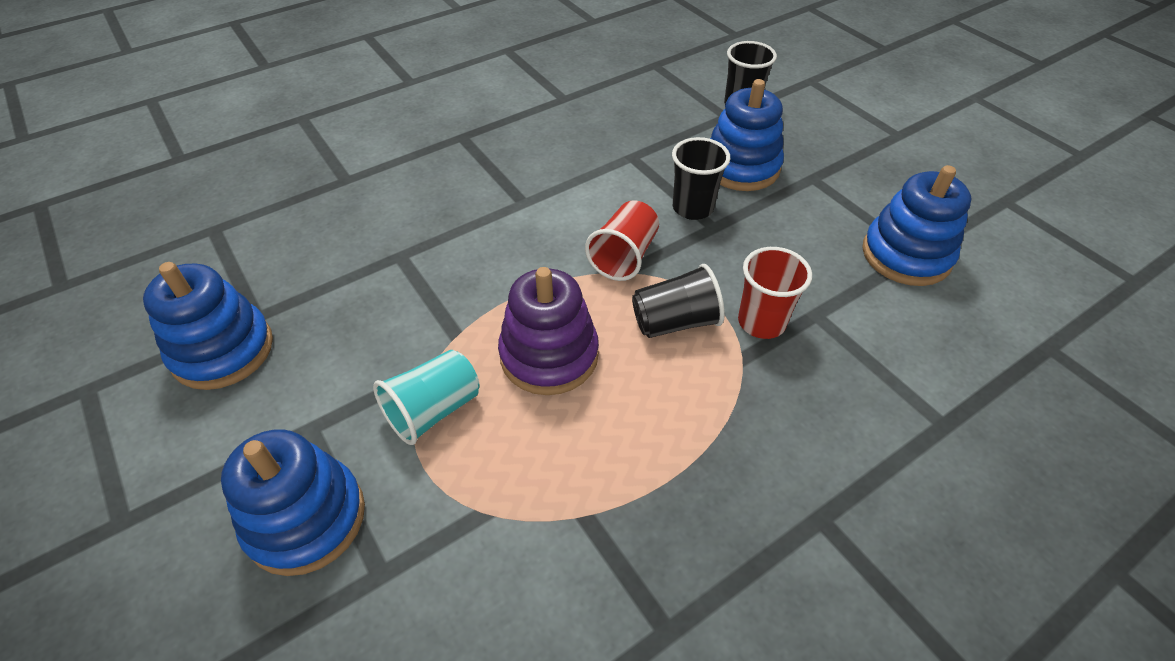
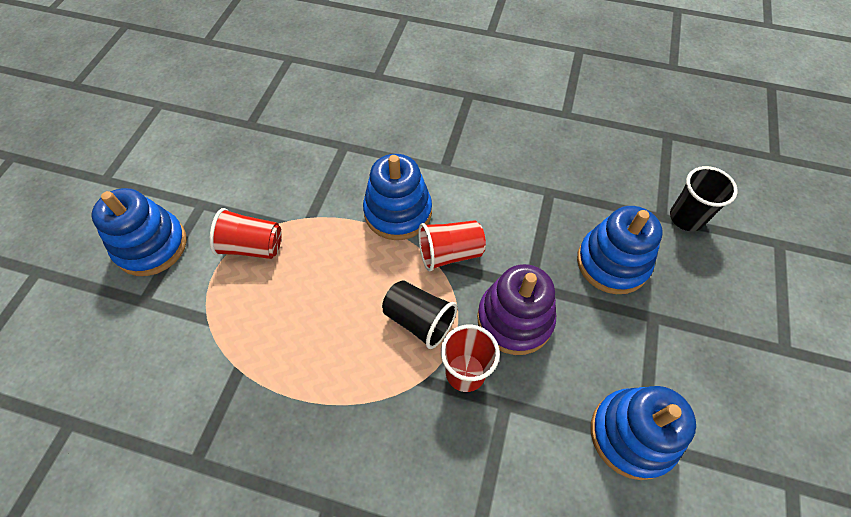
camera: 50 degrees right, 10 degrees up
(223, 350) = (219, 130): blue stacking toy -> blue stacking toy (398, 212)
(433, 410) = (252, 246): turquoise cup -> red cup
(549, 355) = (334, 272): purple stacking toy -> purple stacking toy (514, 319)
(692, 208) = (536, 261): black cup -> none

